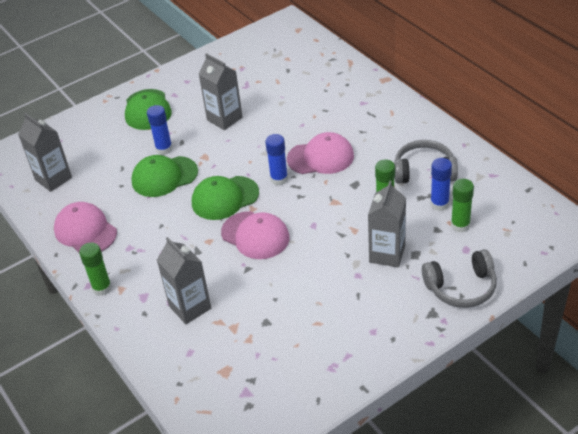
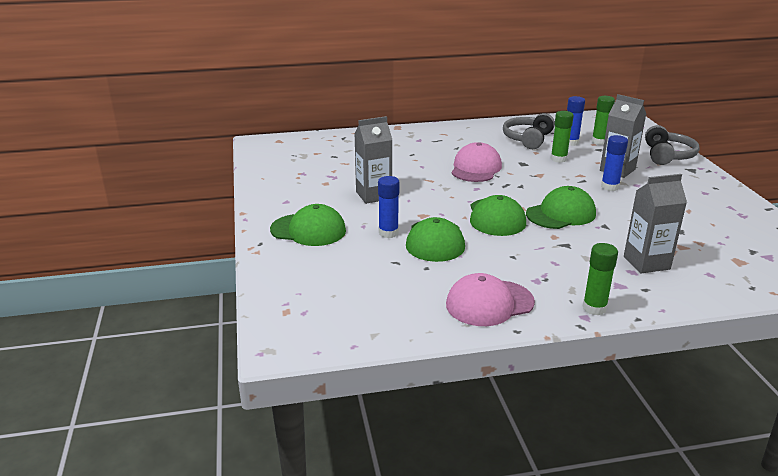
camera: 70 degrees left, 15 degrees down
(53, 179) = (371, 310): grey carton -> none
(255, 235) = (561, 214): pink cap -> green cap
(279, 179) = (490, 189): blue glue stick -> blue glue stick (610, 187)

